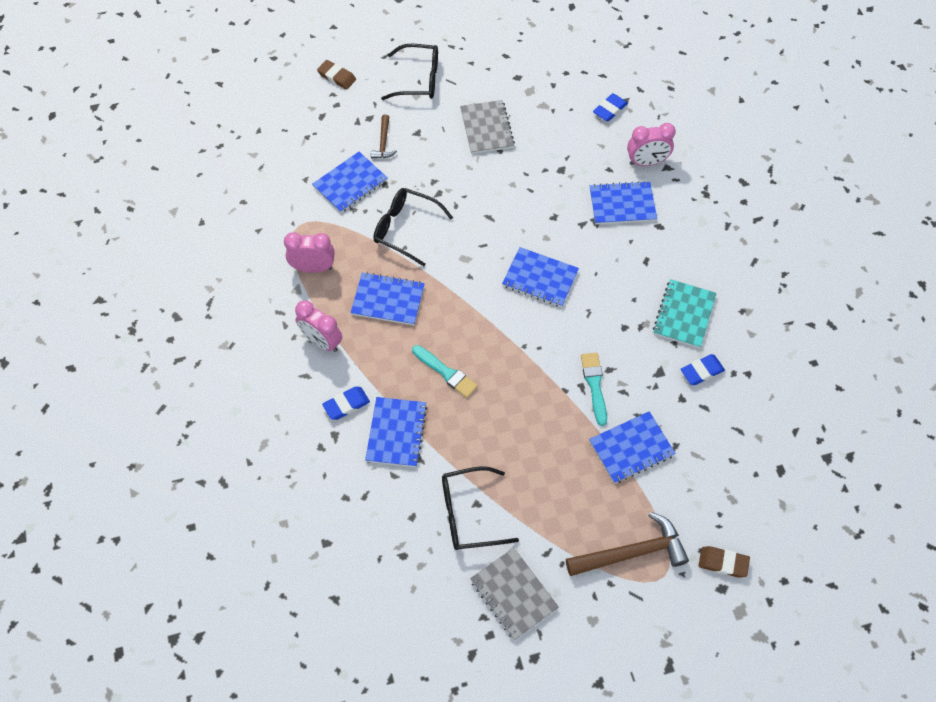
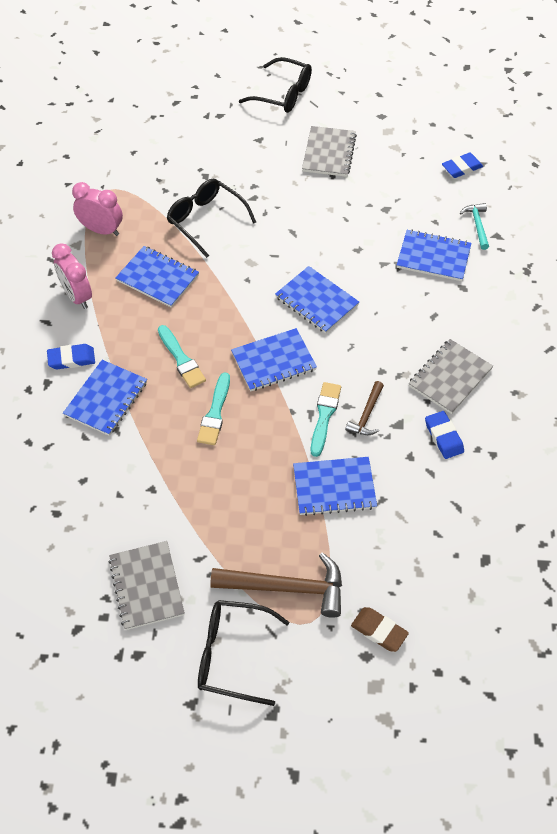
camera: 20 degrees right, 5 degrees down
(337, 77) = (206, 73): brown eraser -> none
(350, 183) = (173, 167): blue notebook -> blue notebook (273, 361)
(383, 142) = (222, 140): brown hammer -> brown hammer (366, 414)
(469, 514) = (140, 496): black glasses -> black glasses (232, 655)
(499, 414) = (215, 413): none -> turquoise brush
(646, 162) = (477, 225): pink clock -> turquoise hammer
(684, 315) = (450, 377): turquoise notebook -> grey notebook
(701, 371) = (443, 437): blue eraser -> blue eraser turned 75 degrees clockwise

